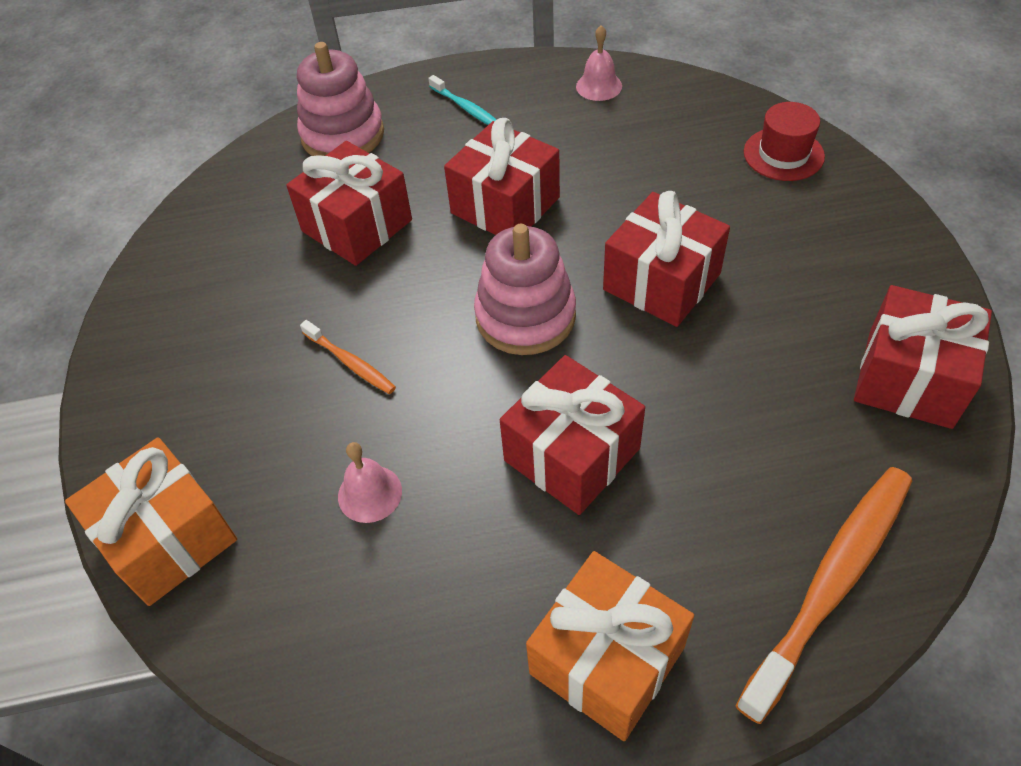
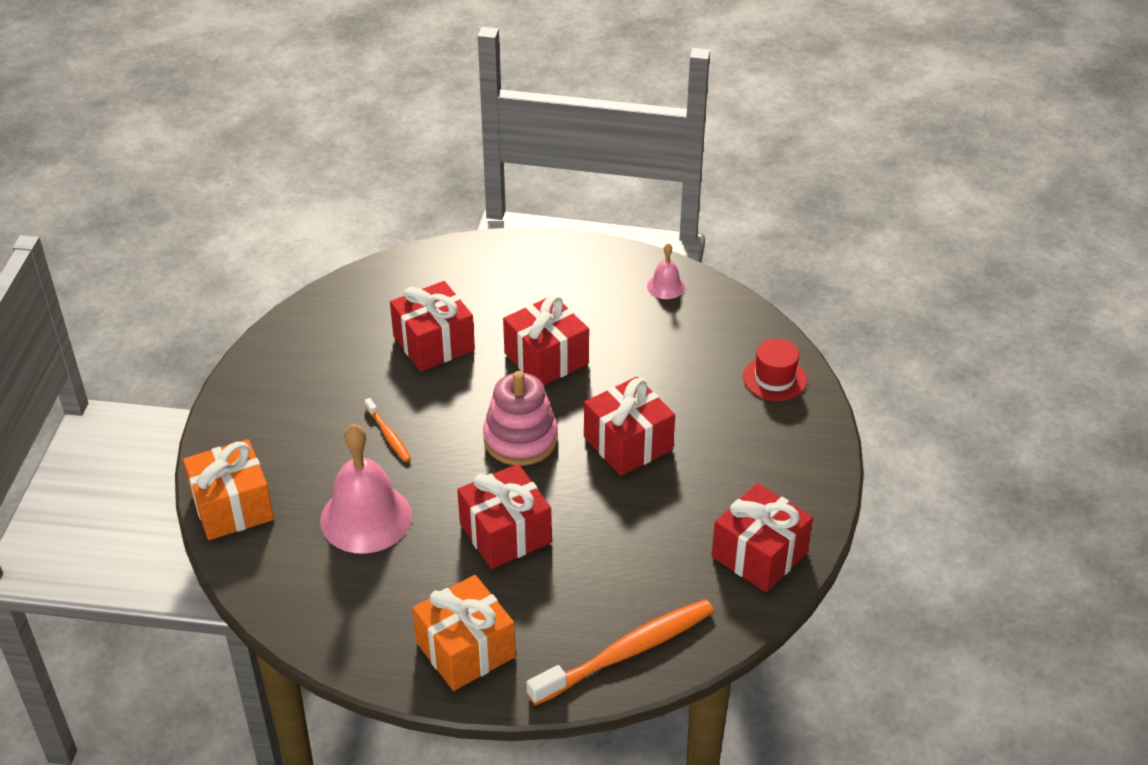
camera: 15 degrees right, 10 degrees down
(343, 135) = (453, 272): pink stacking toy -> none
(370, 493) = (366, 518): pink bell -> pink bell, size x2.08
(466, 108) = (555, 276): turquoise toothbrush -> none

